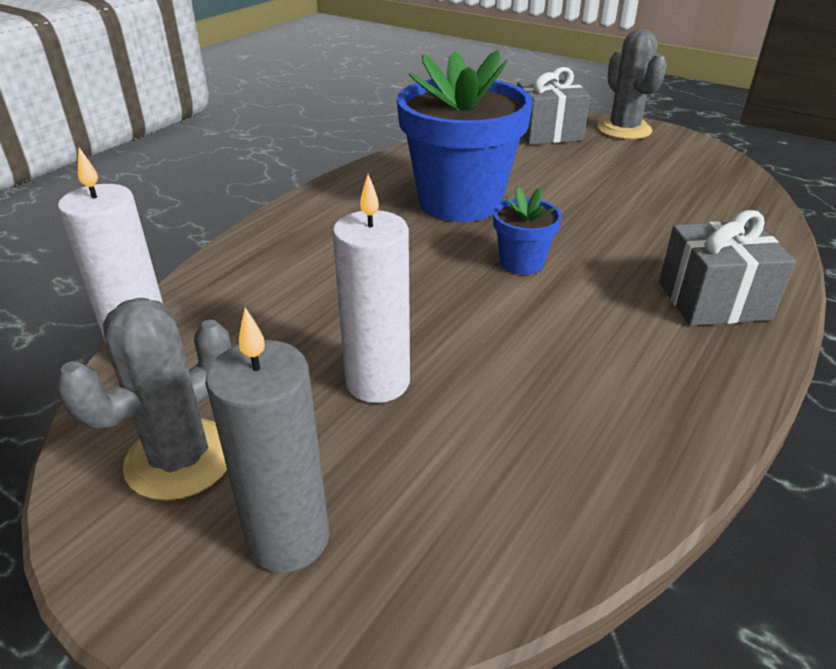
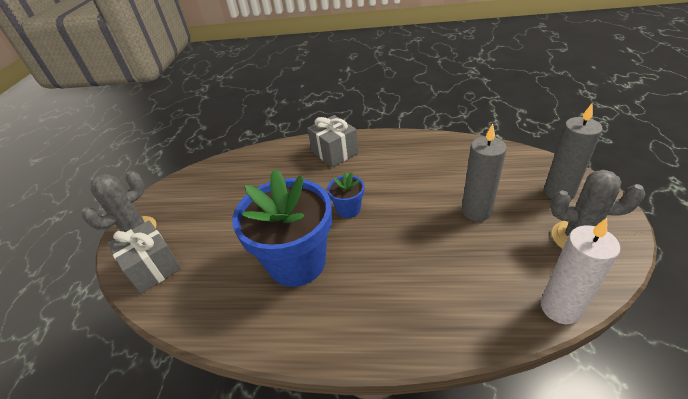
camera: 115 degrees left, 5 degrees up
(377, 382) = (476, 211): white candle -> grey candle

